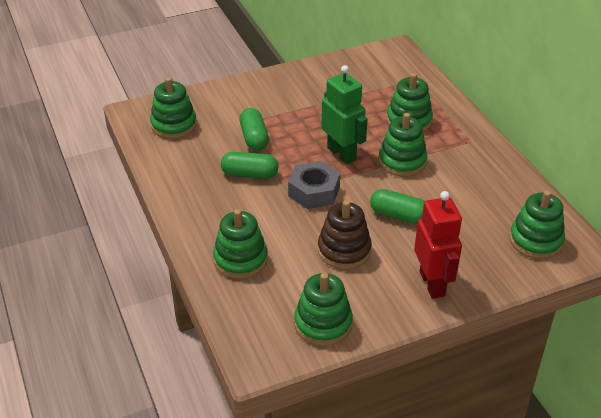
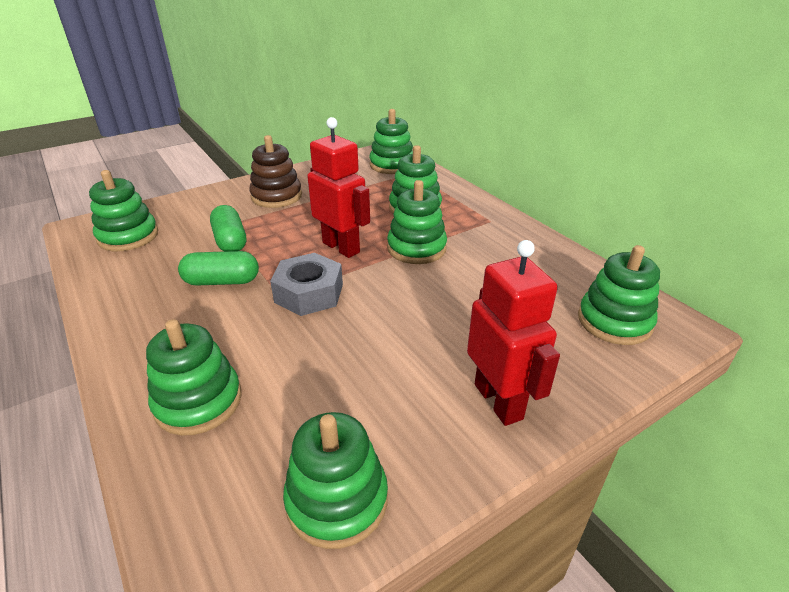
camera: 10 degrees left, 5 degrees down
(342, 154) = (341, 247): green robot -> red robot
(344, 250) = (358, 367): brown stacking toy -> brown stacking toy (276, 196)
(397, 68) = (392, 165): none -> green stacking toy
(398, 215) = (426, 310): green capsule -> none

